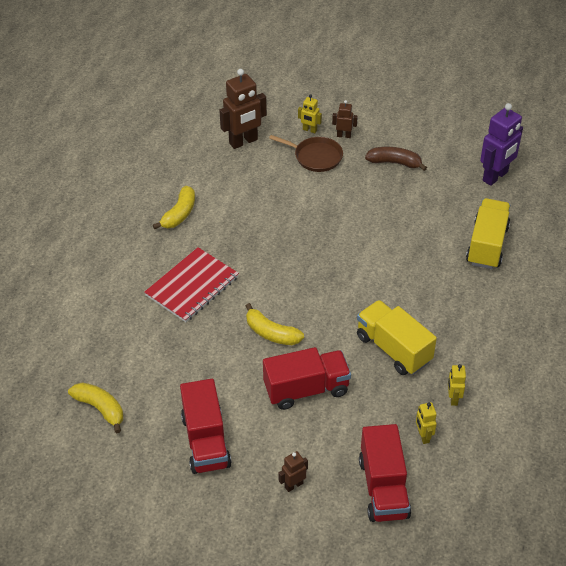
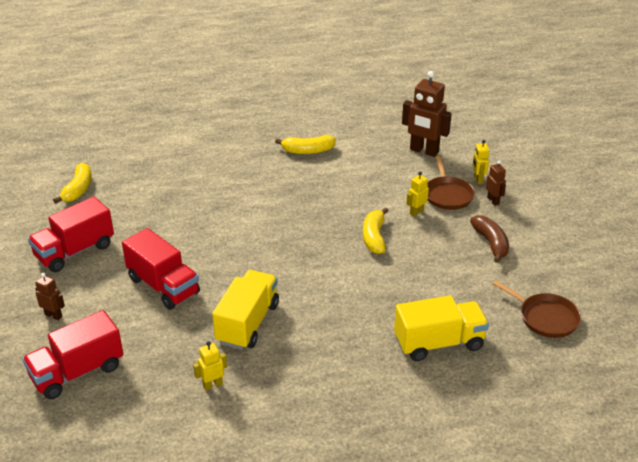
camera: 60 degrees right, 10 degrees down
(192, 286) = (233, 185): red notebook -> none
(271, 333) = (213, 244): yellow banana -> yellow banana (374, 237)
(423, 436) = (153, 379): yellow robot -> yellow robot (416, 212)
(495, 176) = (545, 317): purple robot -> brown pan

